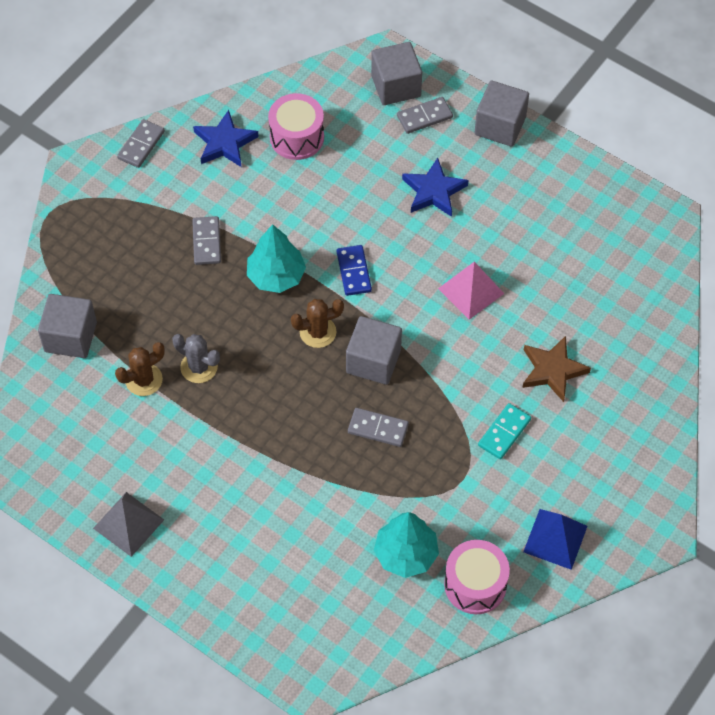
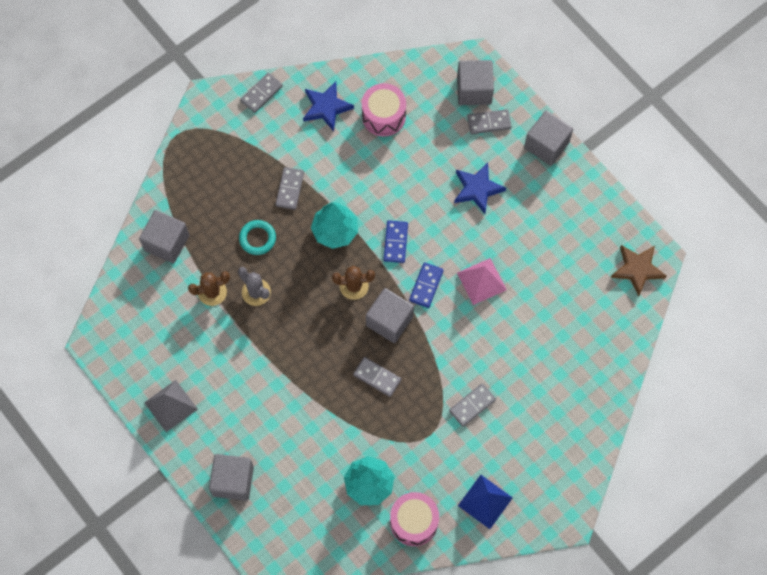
camera: 15 degrees right, 10 degrees up
(183, 306) = (257, 238): none -> turquoise ring
(233, 593) = (233, 481): none -> grey cube
(405, 311) = (426, 286): none -> blue domino
(504, 432) = (472, 405): turquoise domino -> grey domino
(552, 370) = (525, 363): brown star -> brown star (637, 269)

